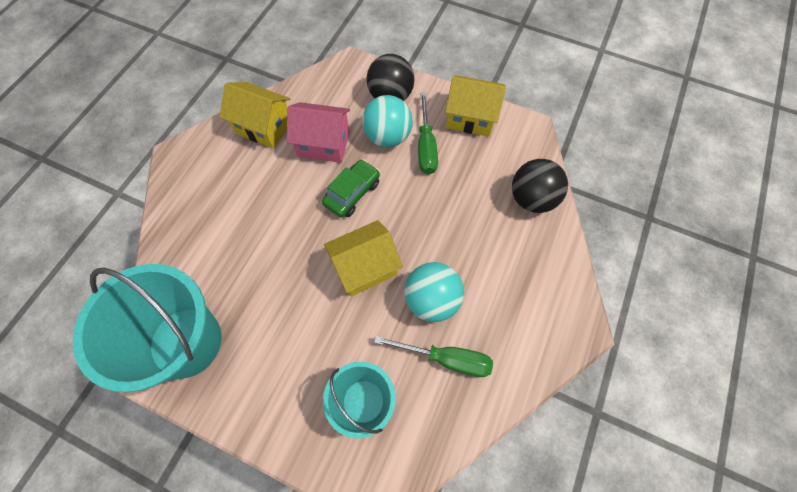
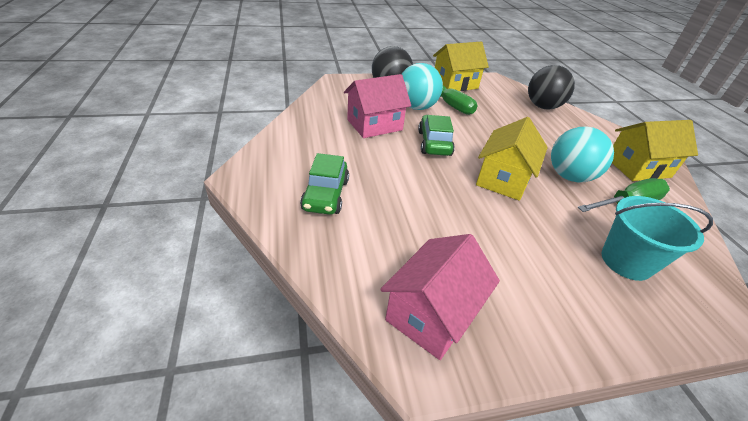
camera: 40 degrees left, 25 degrees down
(186, 342) = (432, 313): turquoise bucket -> pink house
(213, 205) = (326, 195): none -> green car
(264, 127) = (310, 131): yellow house -> yellow house (637, 167)

